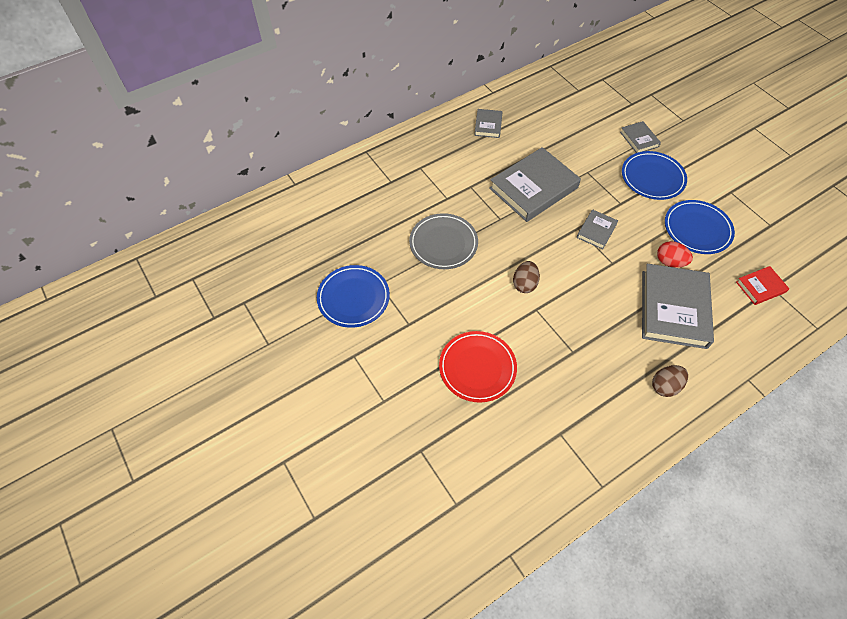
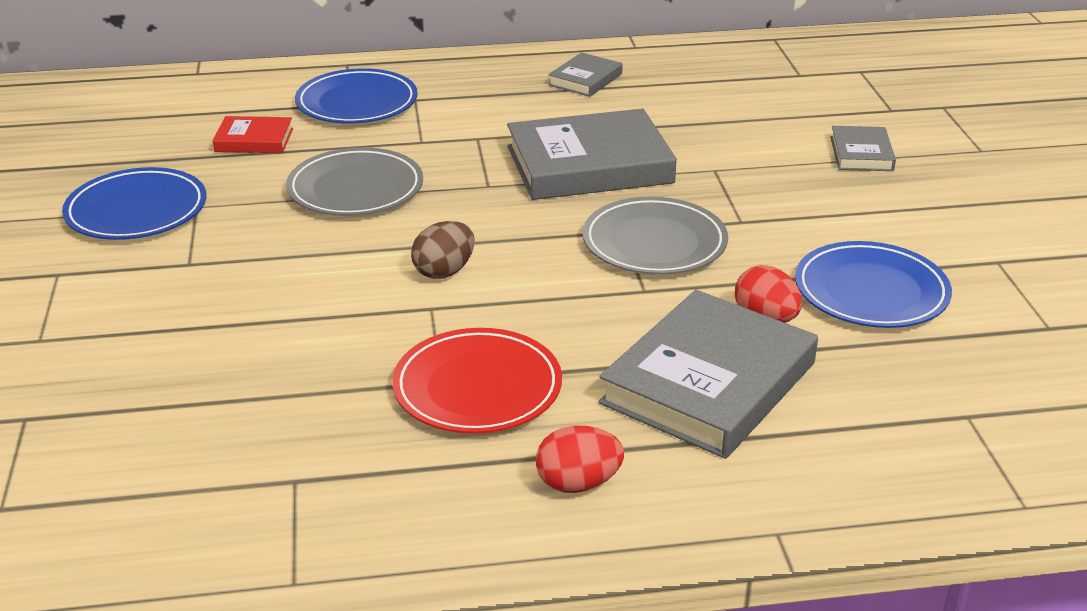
camera: 25 degrees right, 25 degrees down
(477, 368) = (241, 348): red plate -> red plate (477, 387)
(596, 231) = (654, 243): grey book -> grey plate
(652, 178) = (841, 205): blue plate -> blue plate (357, 103)
(665, 386) = (578, 483): brown egg -> red egg
(760, 287) = (939, 407): red book -> red book (254, 140)

